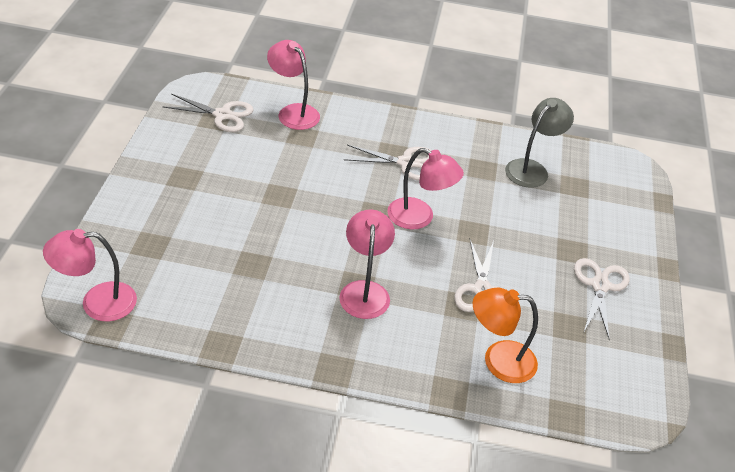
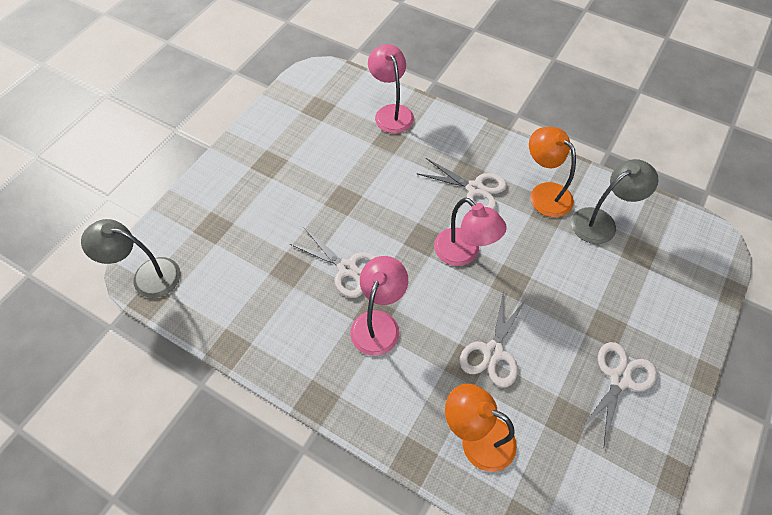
camera: 25 degrees right, 15 degrees up
(97, 302) = (147, 276): pink lamp -> grey lamp
(223, 115) = (327, 104): white scissors -> white scissors (347, 268)
(471, 155) = (544, 193): none -> orange lamp

